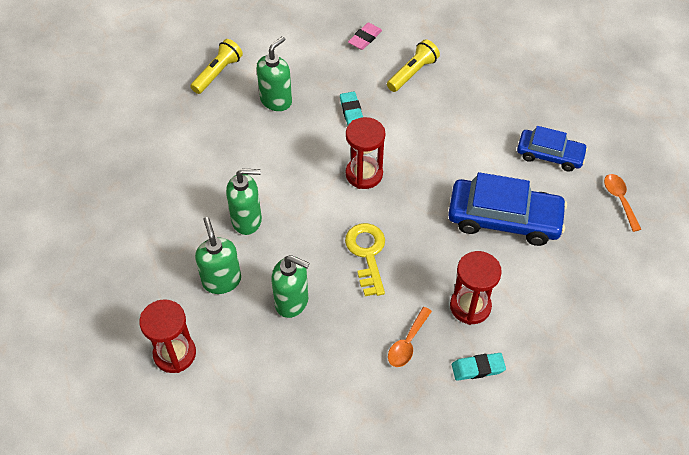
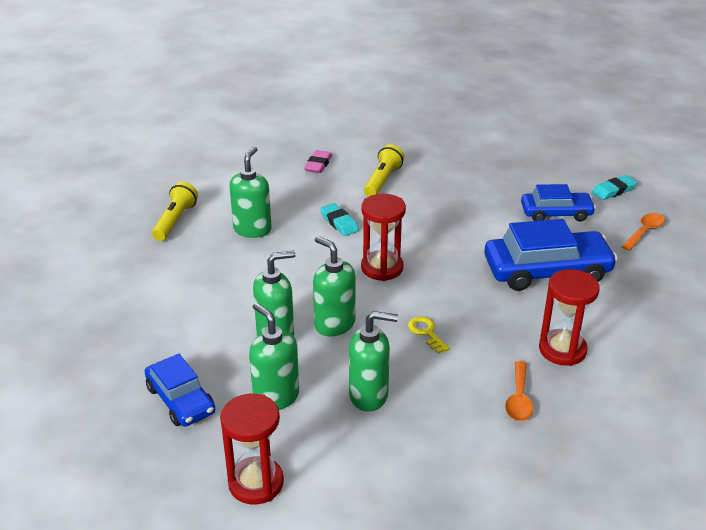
camera: 20 degrees left, 20 degrees down
(151, 261) = (180, 400): none -> blue car
(297, 223) = (334, 324): none -> green soap dispenser
(367, 254) = (426, 333): yellow key -> yellow key, size x0.58
(478, 368) = (606, 401): turquoise eraser -> turquoise eraser (613, 190)
(619, 200) = (644, 232): orange spoon -> orange spoon turned 75 degrees clockwise

